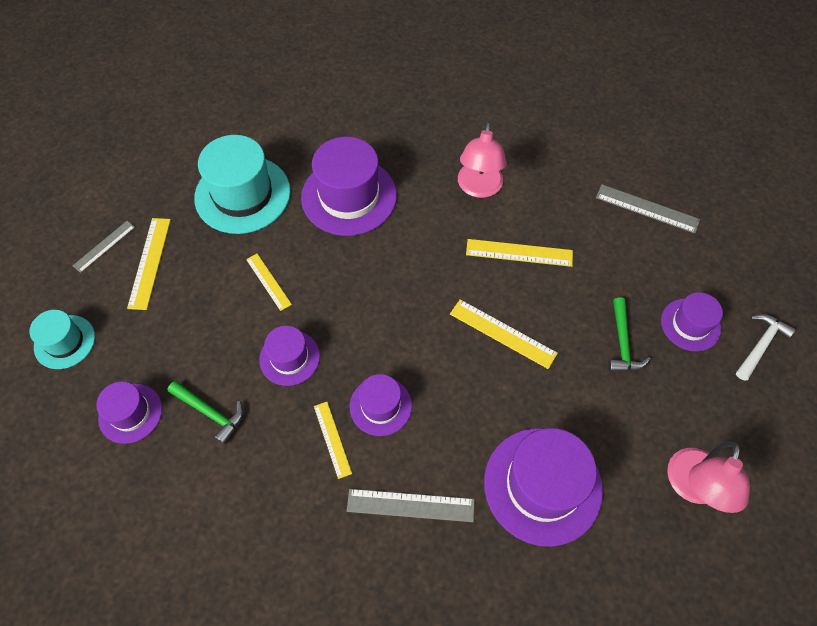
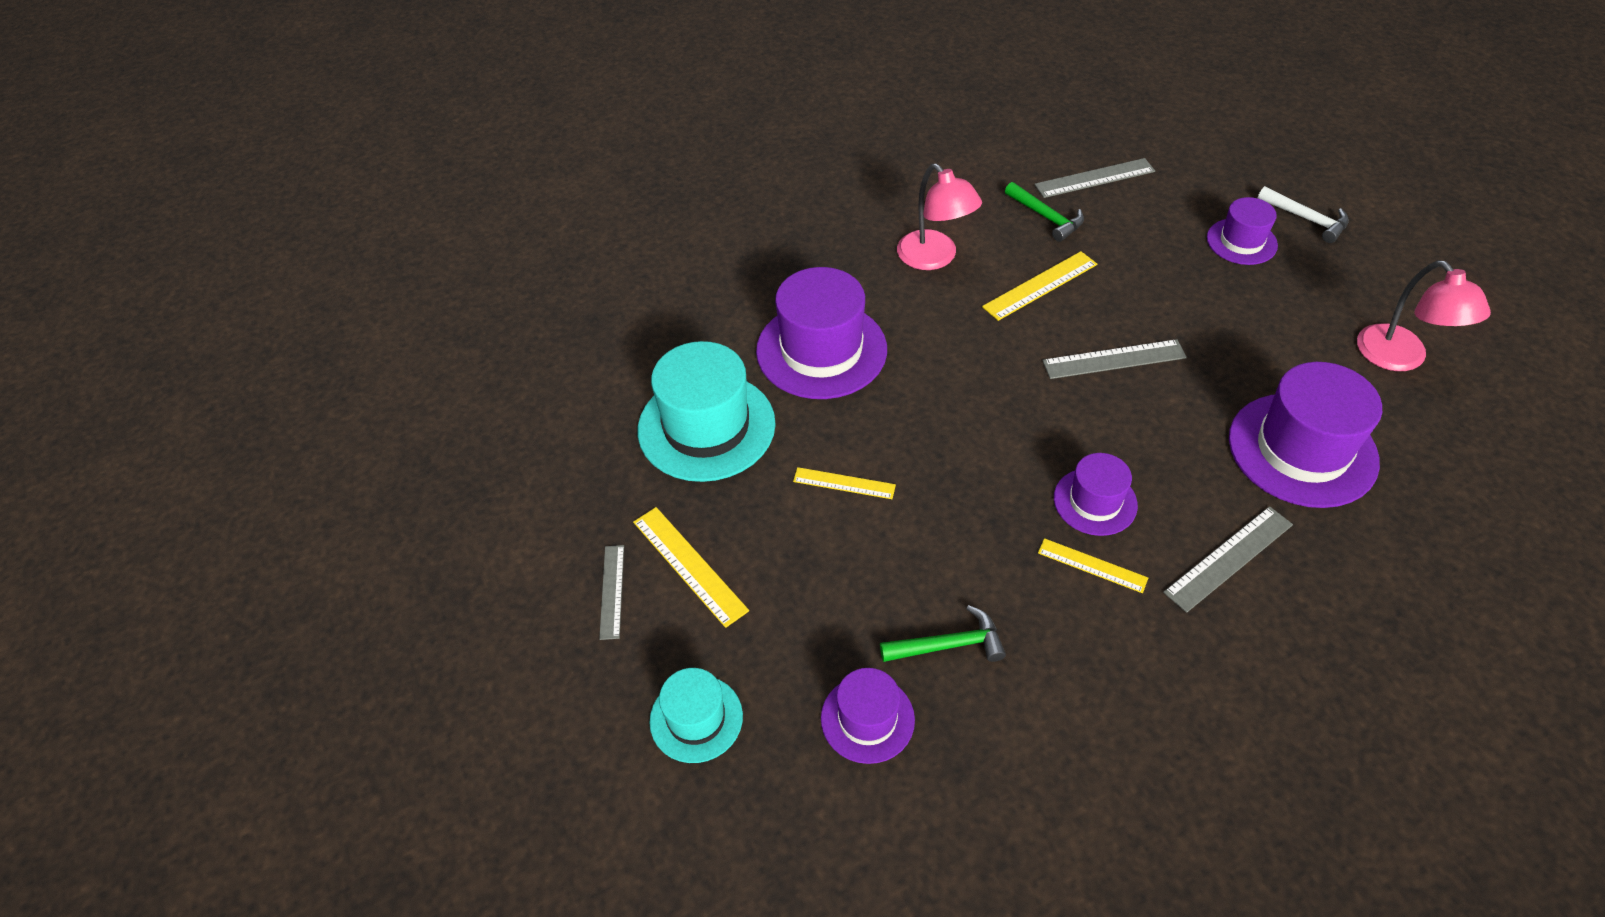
camera: 40 degrees left, 10 degrees down
(289, 358) = (958, 532): purple hat -> none
(502, 333) = (1114, 359): yellow ruler -> grey ruler
(622, 343) = (1213, 294): green hammer -> green hammer (1046, 217)
(760, 345) = (1307, 219): white hammer -> white hammer turned 135 degrees clockwise

